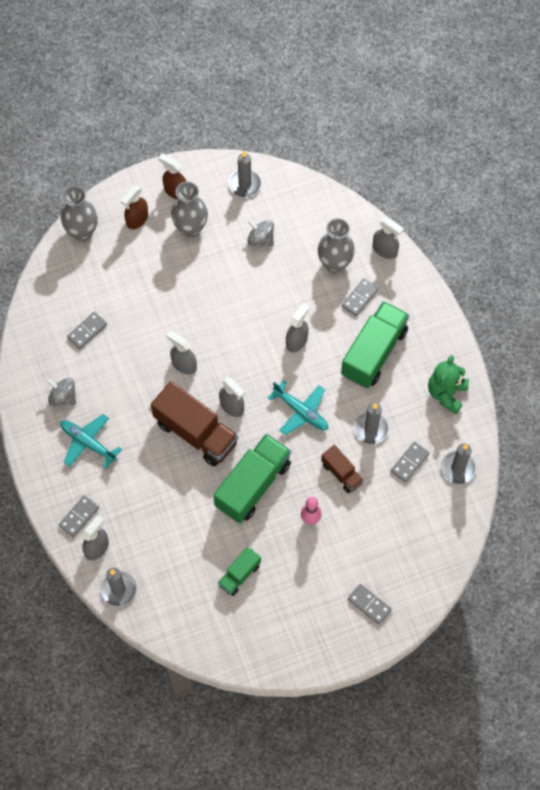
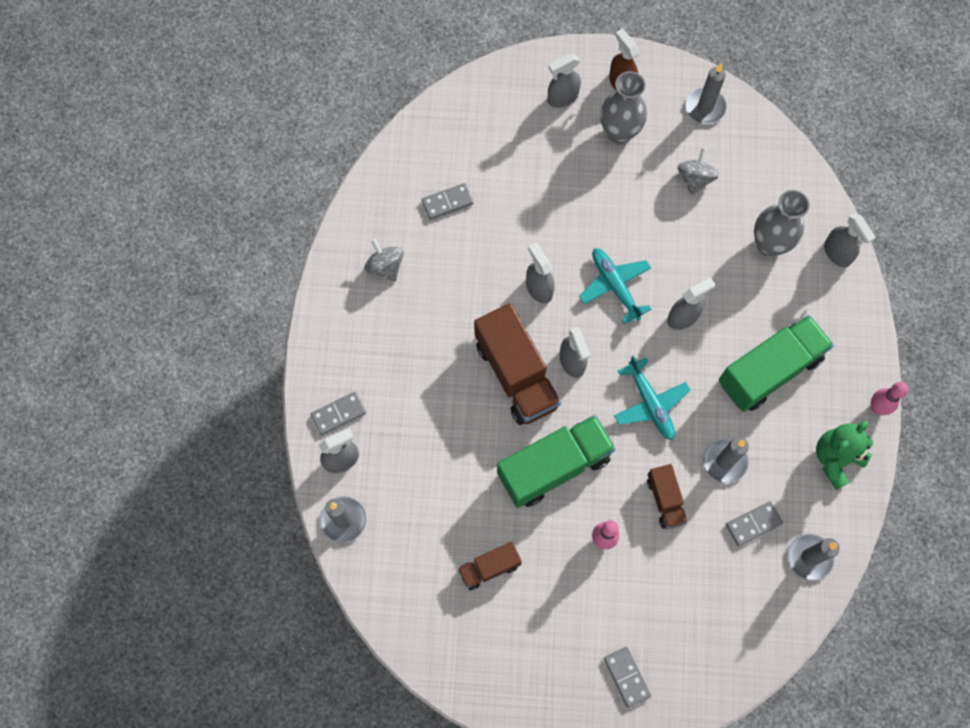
camera: 25 degrees right, 5 degrees up
(82, 232) = (494, 87): grey vase -> none
(88, 443) = (389, 333): turquoise plane -> turquoise plane (615, 286)
(137, 219) = (562, 98): brown spray bottle -> grey spray bottle
(239, 575) = (489, 568): green truck -> brown truck
(261, 239) = (695, 179): grey spinning top -> grey spinning top turned 45 degrees clockwise
(360, 298) = (781, 298): grey domino -> none
(459, 346) = (877, 408): none -> pink bowling pin

